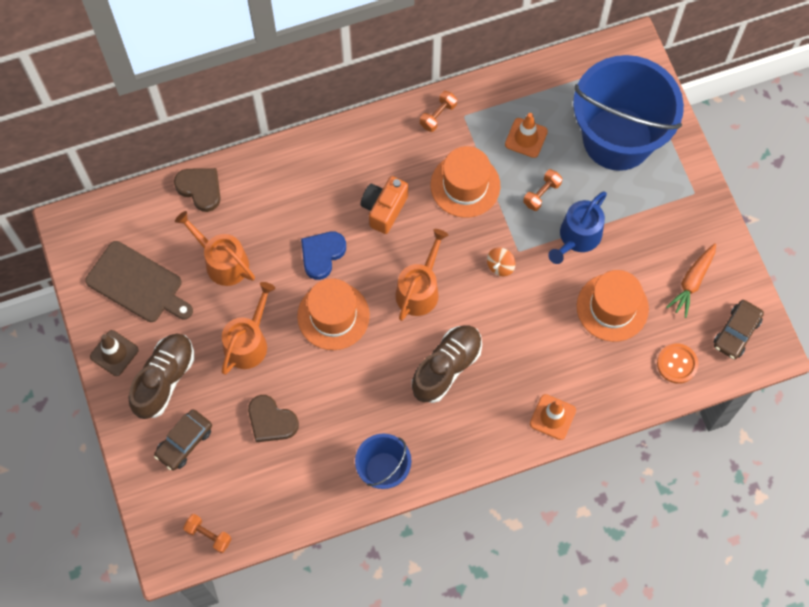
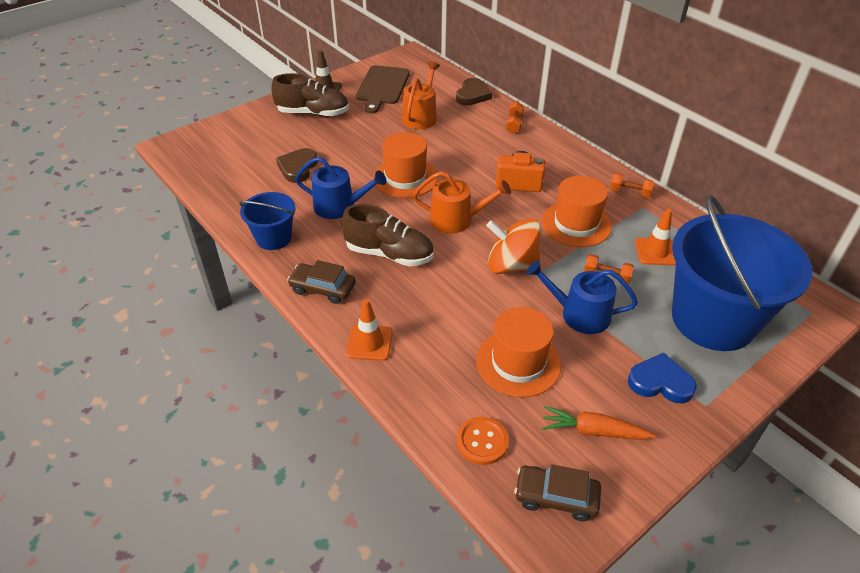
camera: 70 degrees right, 25 degrees down
(184, 442) = (265, 132): brown car -> brown car (322, 288)
(208, 535) = (191, 159): orange dumbbell -> orange dumbbell (514, 124)
(248, 342) = (360, 142): orange watering can -> none
(322, 255) = (456, 160): blue heart -> blue heart (660, 382)
(356, 394) = (339, 206): none -> blue watering can
(500, 266) = (511, 265): orange spinning top -> orange spinning top, size x2.10

